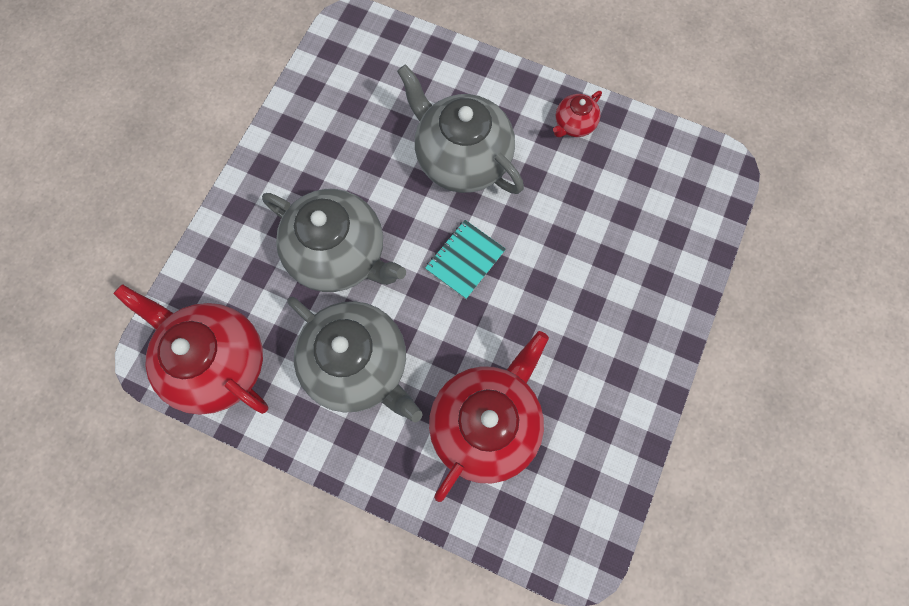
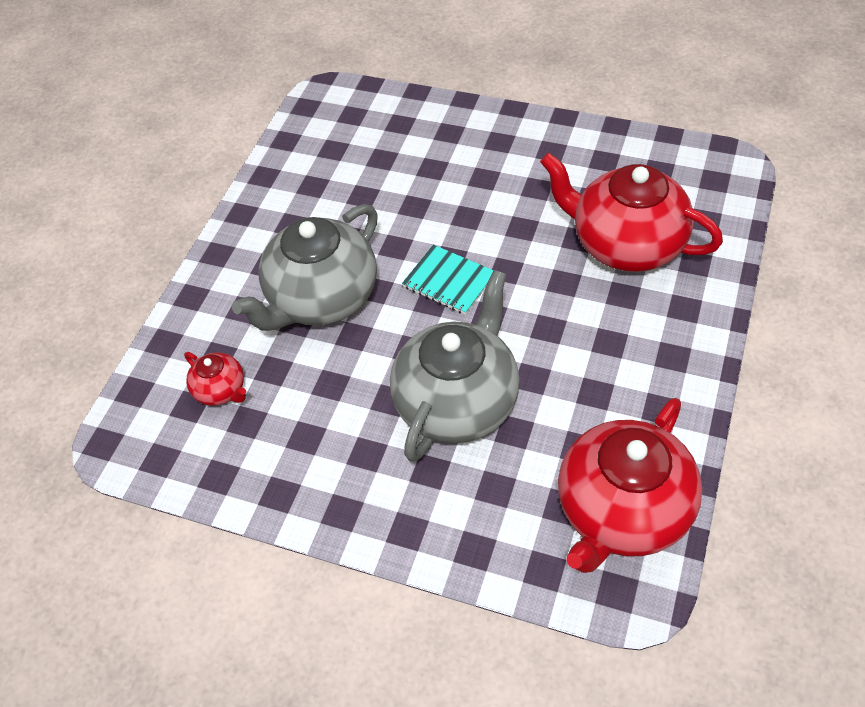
camera: 90 degrees left, 20 degrees down
(358, 365) = (590, 362): grey teapot -> none
(574, 124) = (276, 206): red teapot -> red teapot (221, 390)

